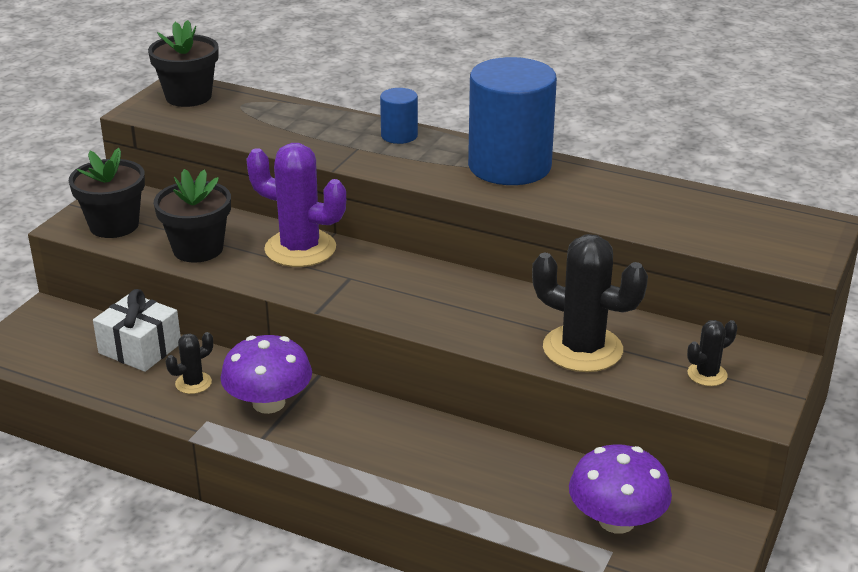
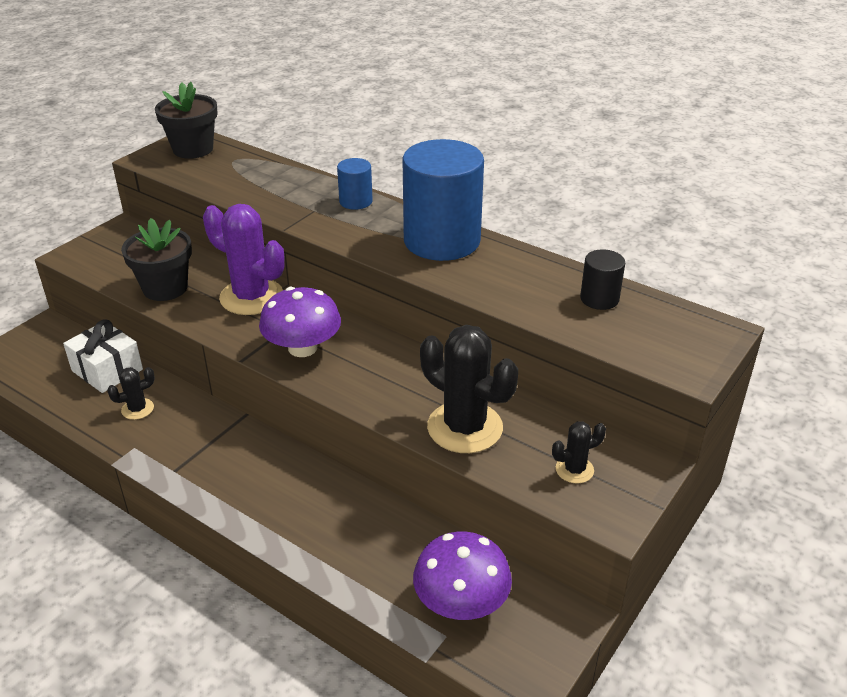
camera: 10 degrees right, 5 degrees up
(114, 225) = (106, 258): black flower pot -> none
(268, 403) = (193, 436): purple mushroom -> purple mushroom (302, 348)
(694, 206) = (599, 299): none -> black cylinder

